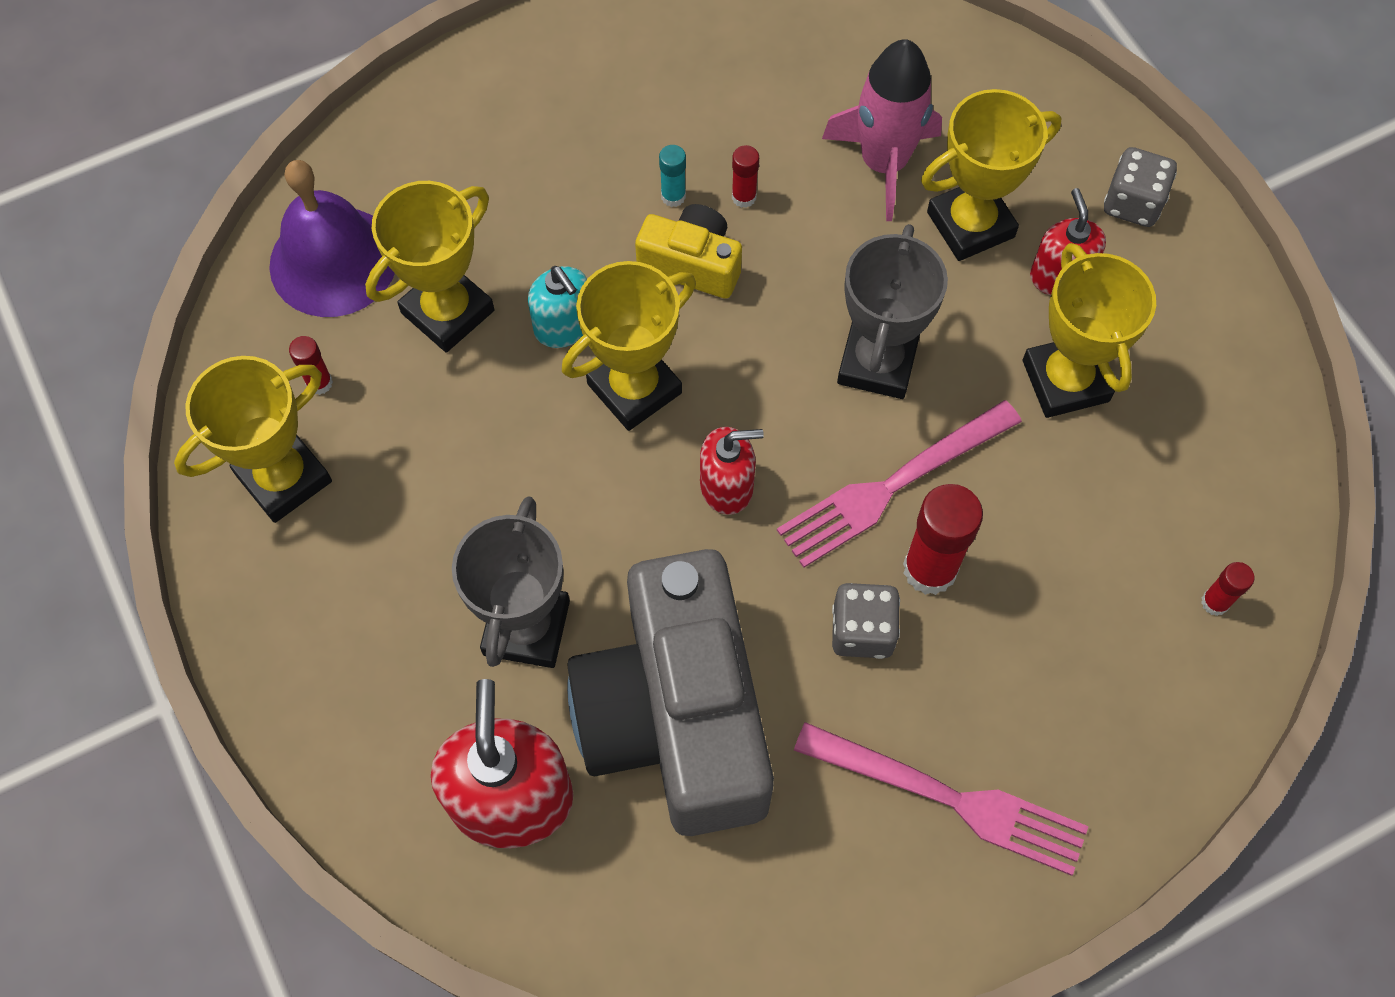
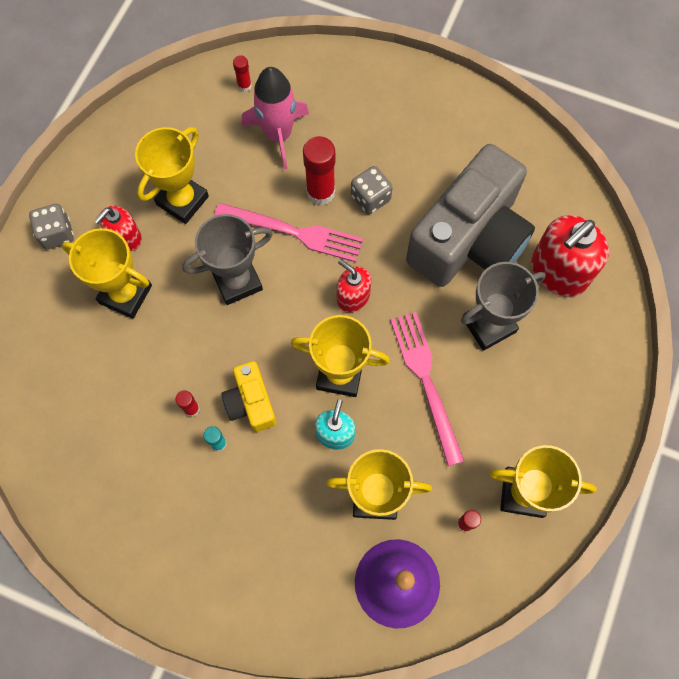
camera: 130 degrees left, 5 degrees up
(883, 163) = (118, 359): pink rocket -> pink rocket (278, 135)
(953, 799) = (409, 122): pink fork -> pink fork (425, 380)

